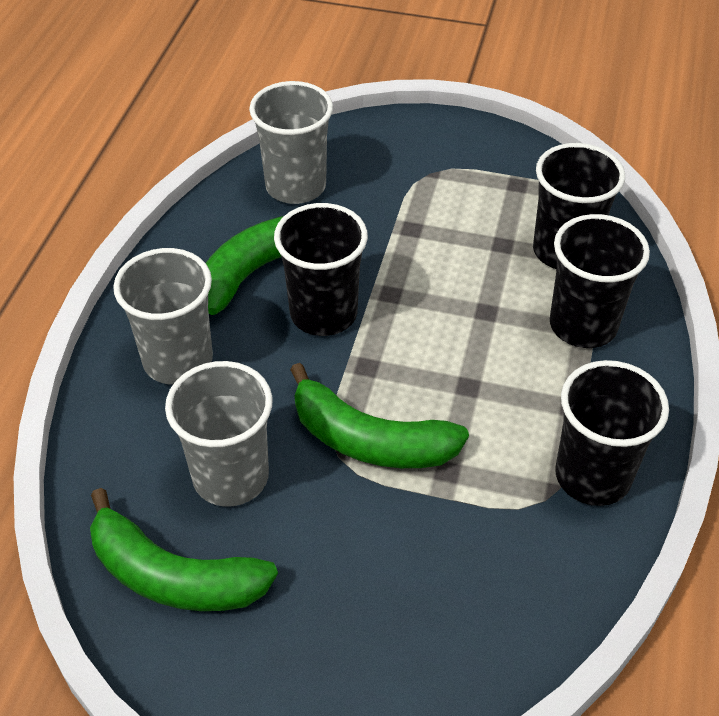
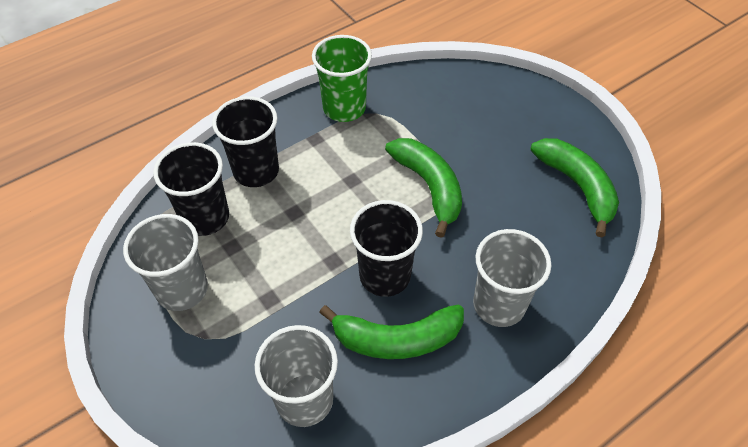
camera: 140 degrees left, 5 degrees up
(231, 477) = (516, 214): grey cup -> grey cup (182, 289)
(592, 476) = (344, 108): black cup -> green cup

